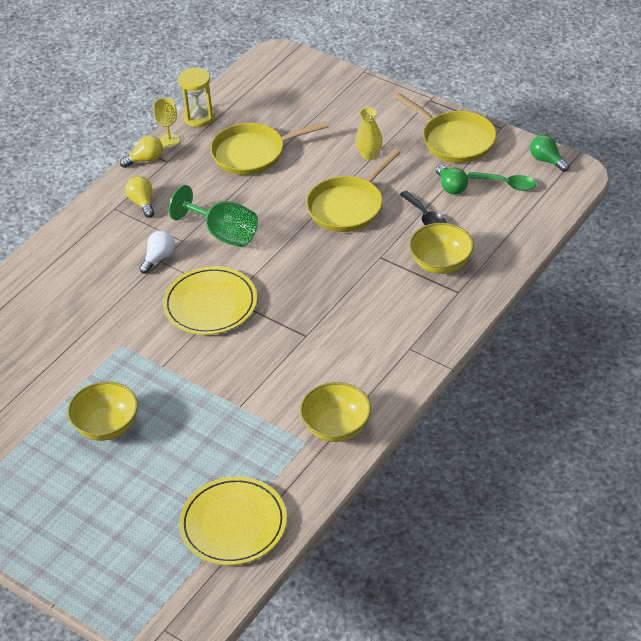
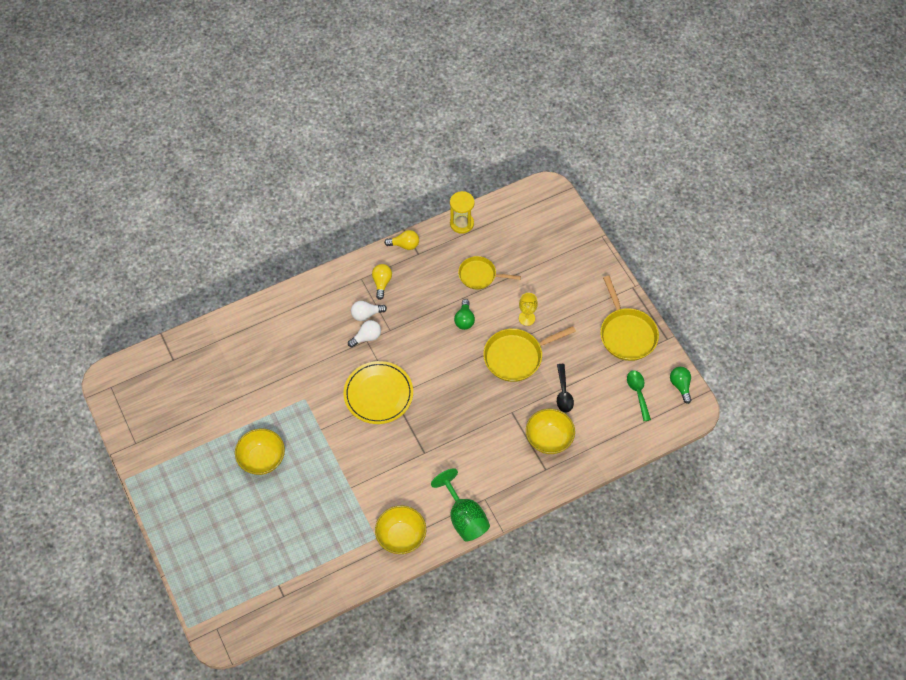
camera: 25 degrees right, 15 degrees up
(143, 238) = (366, 314): none -> white light bulb
(169, 140) = (430, 235): yellow goblet -> yellow goblet (526, 318)
(223, 233) = (420, 338): green goblet -> green goblet (464, 517)
(233, 524) = (297, 575): yellow plate -> none
(253, 153) = (480, 275): yellow pan -> yellow pan, size x0.66
(369, 155) = (558, 317): yellow vase -> none
(451, 187) = (597, 375): green light bulb -> green light bulb (464, 320)
(506, 184) = (638, 393): green spoon -> green spoon turned 150 degrees counterclockwise

